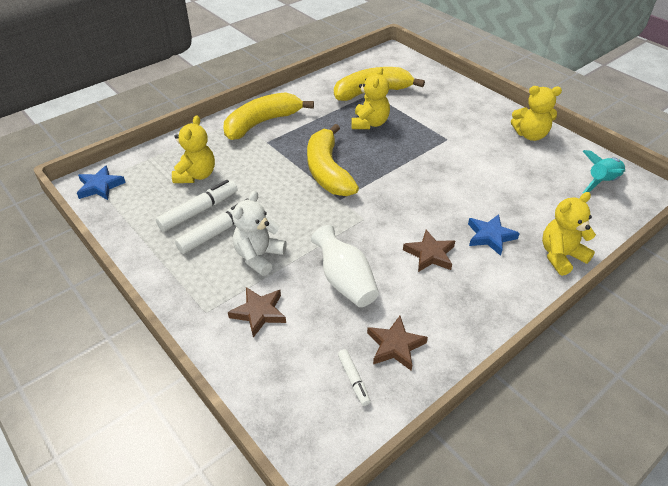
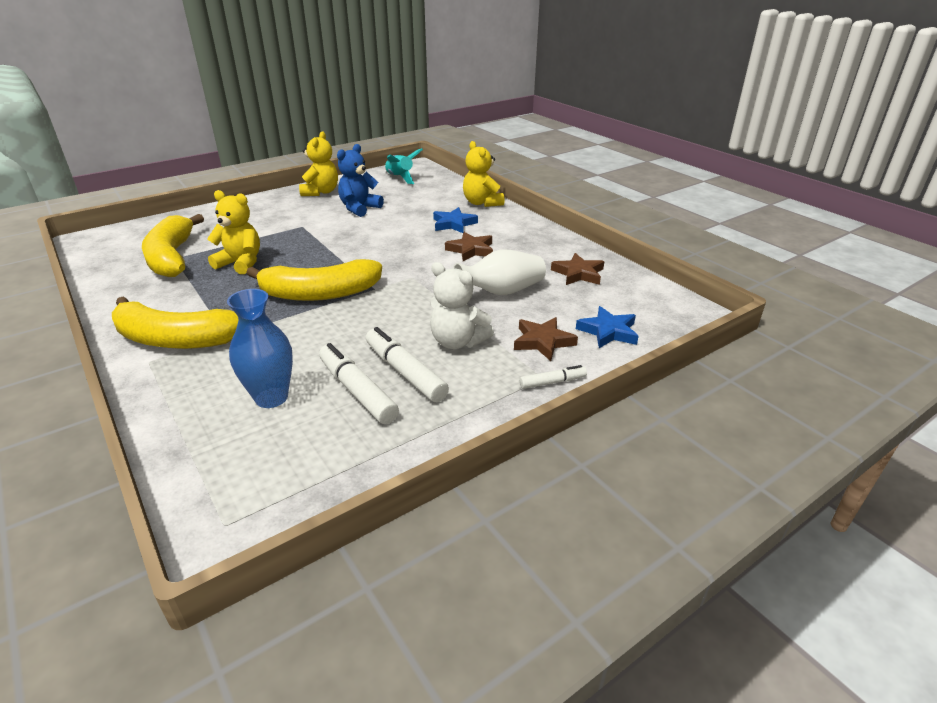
camera: 85 degrees left, 10 degrees down
(100, 186) = (242, 513): blue star -> blue star (608, 331)
(196, 175) = (271, 397): yellow teddy bear -> blue vase
(262, 123) = (176, 339): yellow banana -> yellow banana turned 45 degrees counterclockwise
(353, 380) = (617, 294): white marker -> white marker (552, 382)
(501, 165) = (359, 208): none -> blue teddy bear

